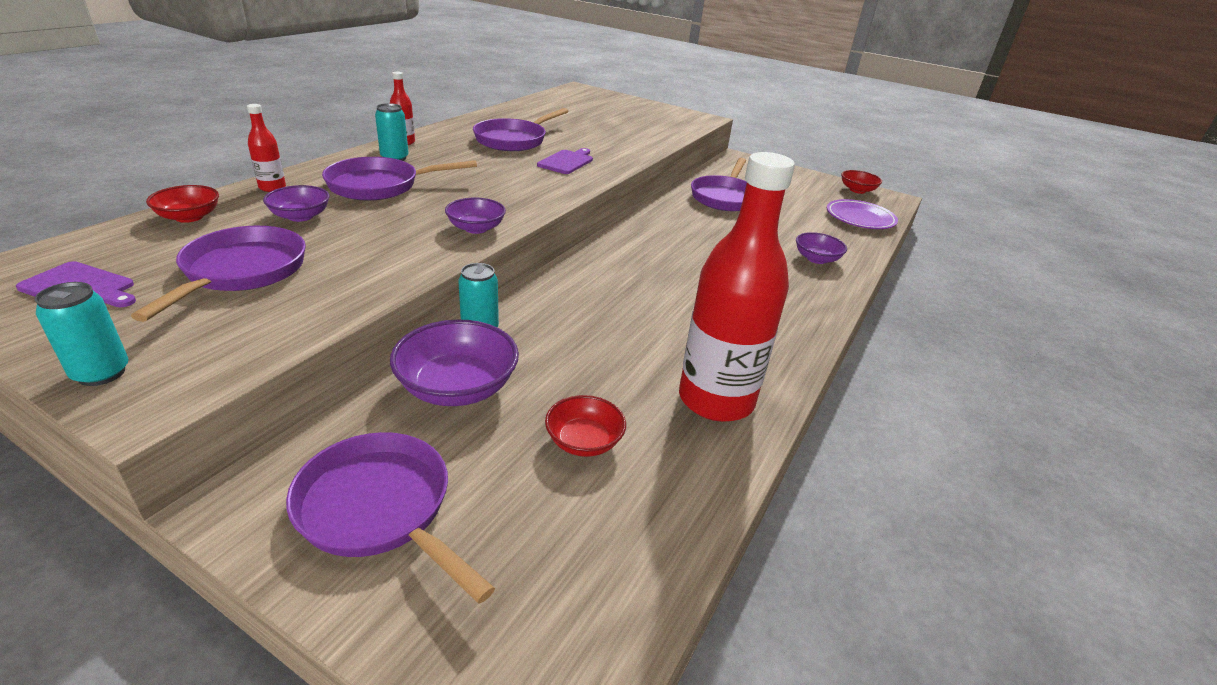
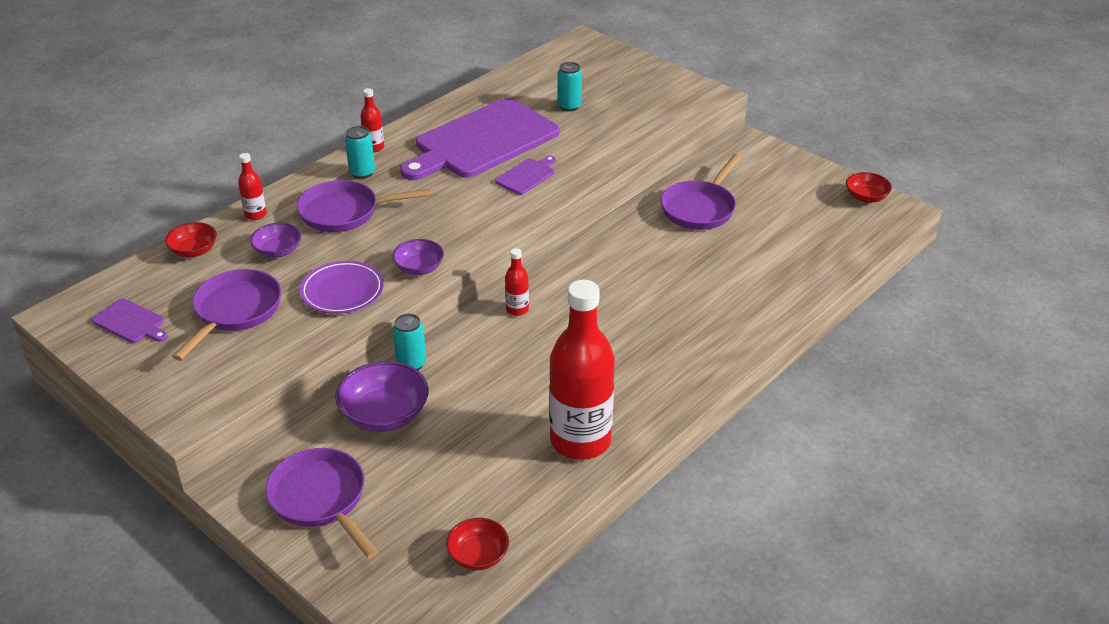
camera: 15 degrees right, 5 degrees up
(101, 373) = (156, 395): turquoise can -> turquoise can (569, 106)
(513, 140) = (482, 141): purple pan -> purple cutting board
(584, 441) = (466, 465): red bowl -> red bowl (478, 555)
(586, 275) = (517, 309): none -> red bottle
(816, 259) = (754, 297): purple bowl -> none
(860, 218) = (839, 242): purple plate -> purple plate (342, 291)

